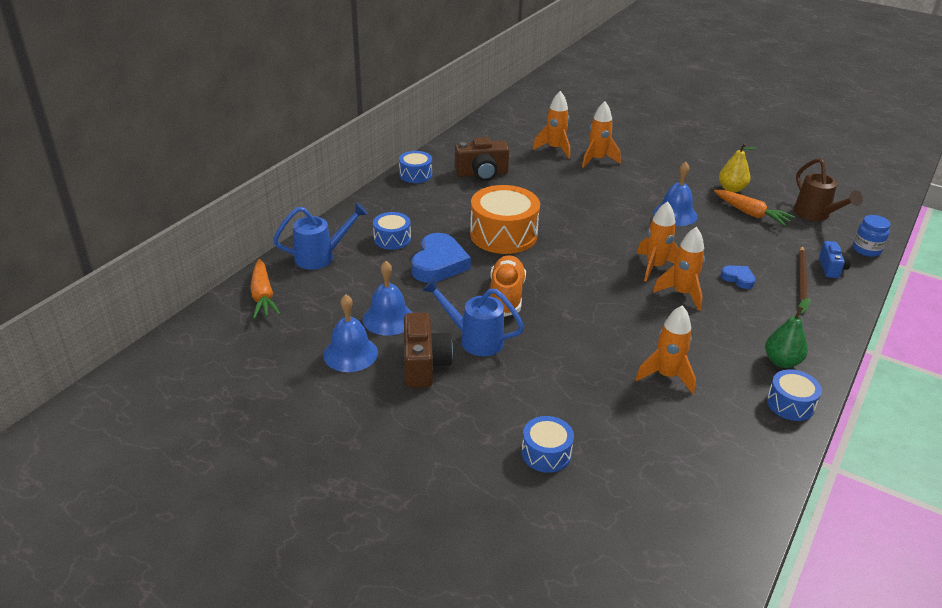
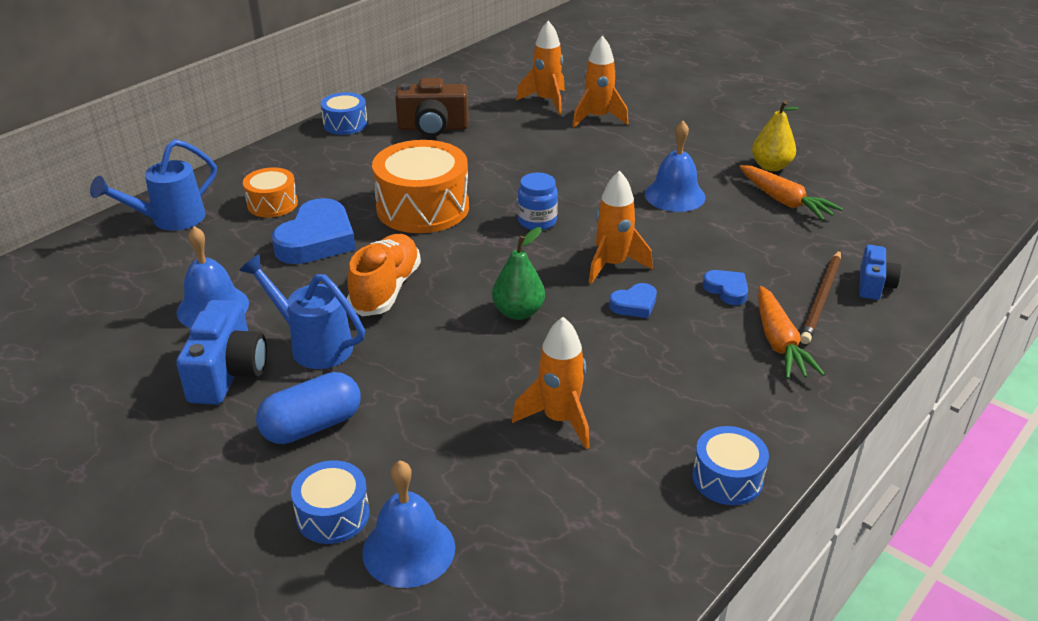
camera: 10 degrees right, 0 degrees up
(263, 296) = (68, 265): orange carrot -> orange carrot (779, 342)
(321, 257) = (169, 220): blue watering can -> blue watering can turned 150 degrees clockwise
(350, 353) = (138, 350): blue bell -> blue bell (409, 549)
(392, 239) = (272, 204): blue drum -> orange drum
(424, 364) = (228, 373): brown camera -> blue camera
(502, 395) = (312, 426): none -> blue capsule
(681, 294) = (634, 305): orange rocket -> blue heart
(781, 361) = (741, 414): green pear -> green pear (518, 312)
(816, 215) = (880, 210): brown watering can -> none
(866, 250) = (938, 262): blue jar -> blue jar (537, 221)

